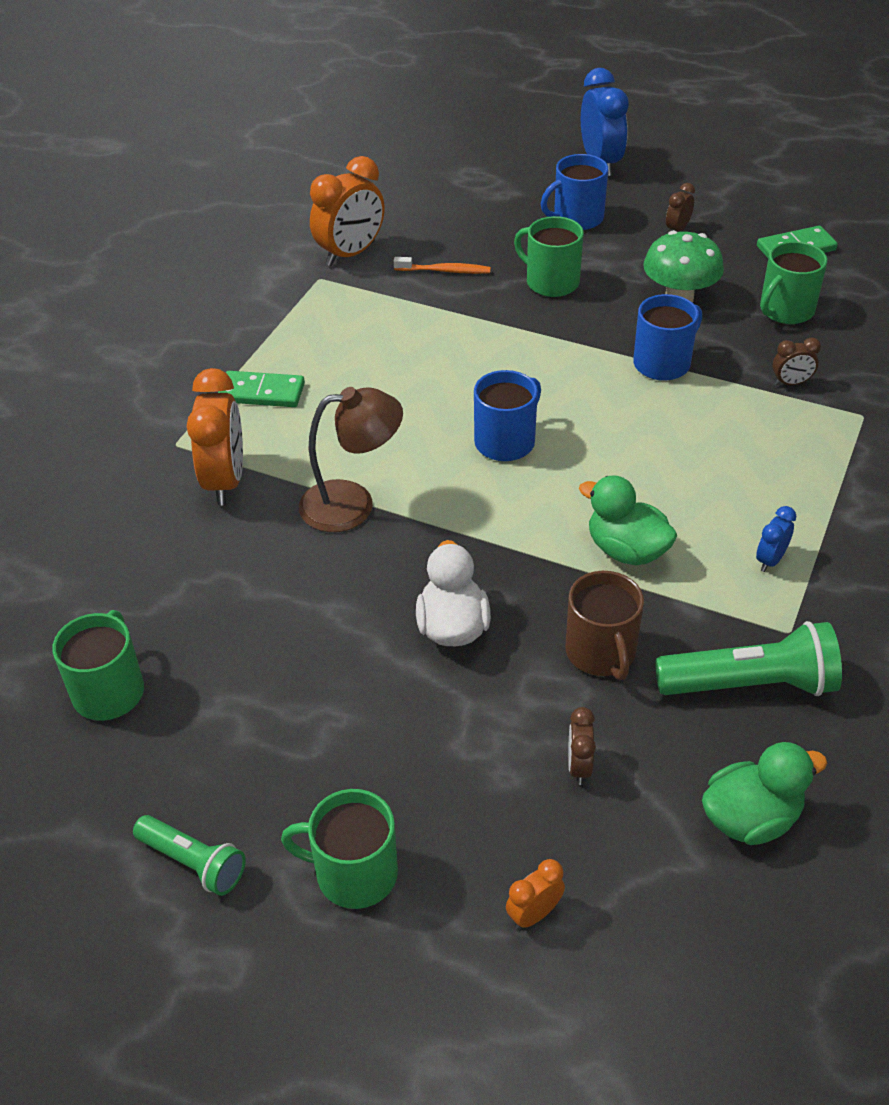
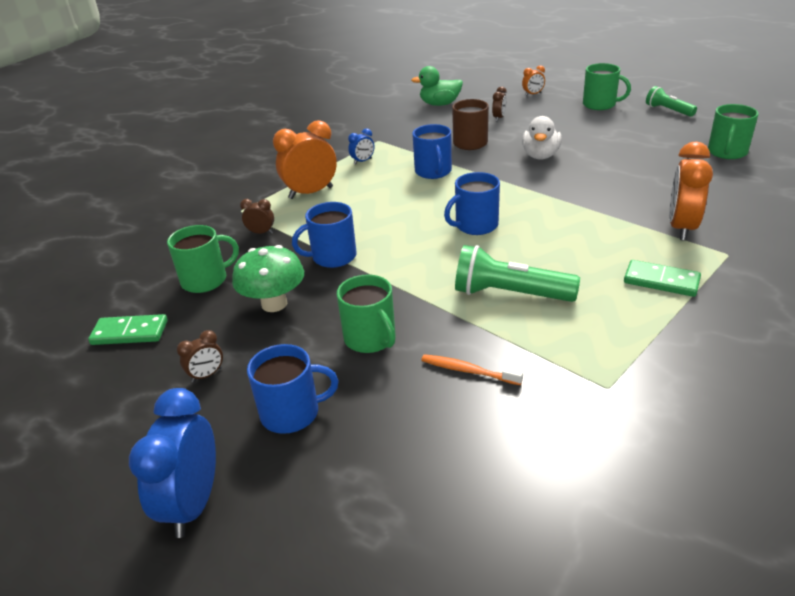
camera: 160 degrees left, 10 degrees down
(350, 254) = (568, 415): orange clock -> orange clock (311, 193)
(352, 504) = (589, 206): brown lamp -> none
(626, 550) = (433, 172): green duck -> blue mug
(750, 684) = (410, 130): green flashlight -> green flashlight (509, 294)

